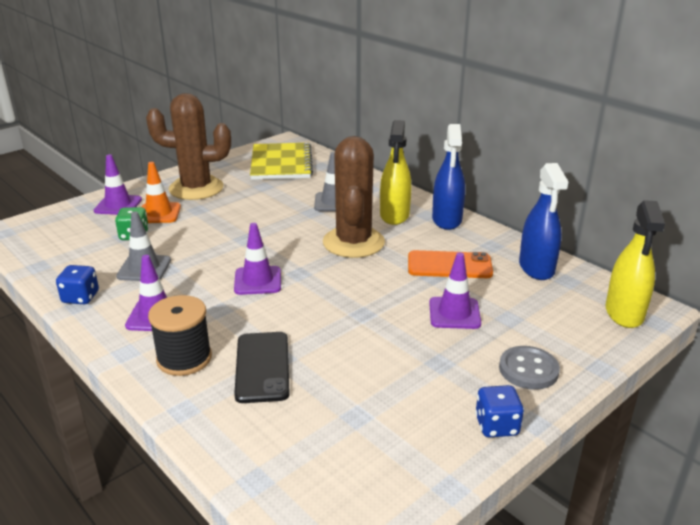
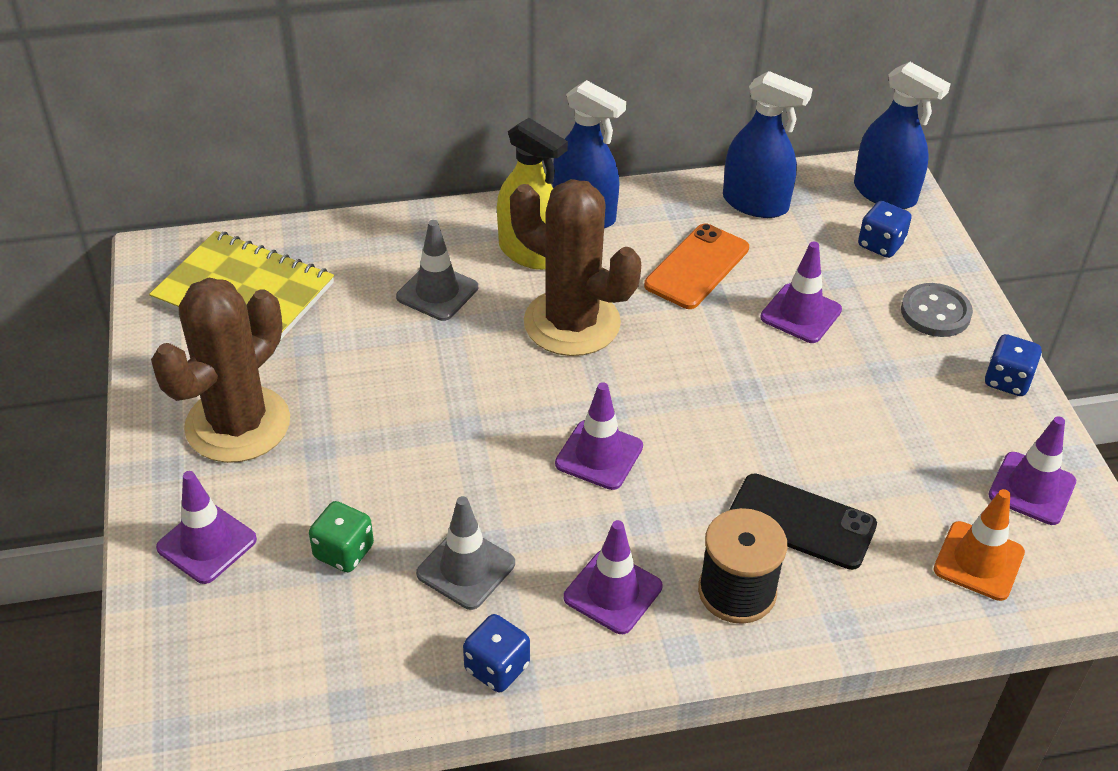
camera: 60 degrees left, 15 degrees up
(159, 213) = (290, 499): orange traffic cone -> orange traffic cone (978, 561)
(389, 471) = (1032, 489): none -> purple traffic cone
(567, 326) = (880, 244): none -> blue dice
(624, 313) = (885, 193): yellow spray bottle -> blue spray bottle

